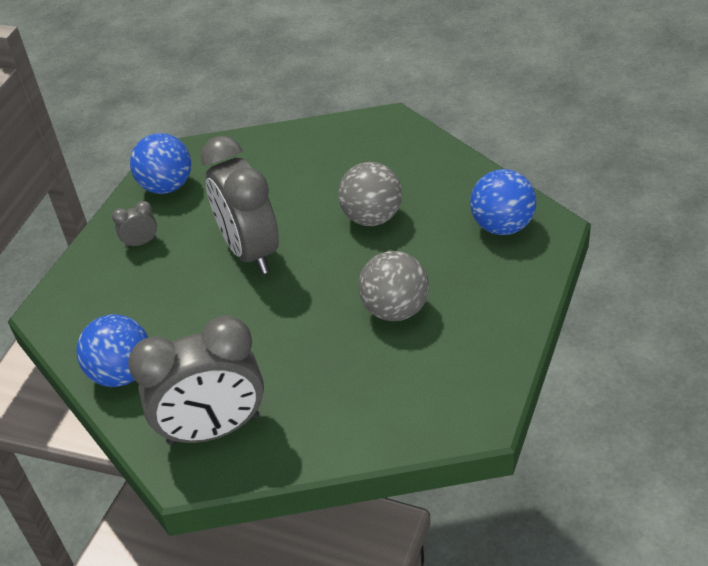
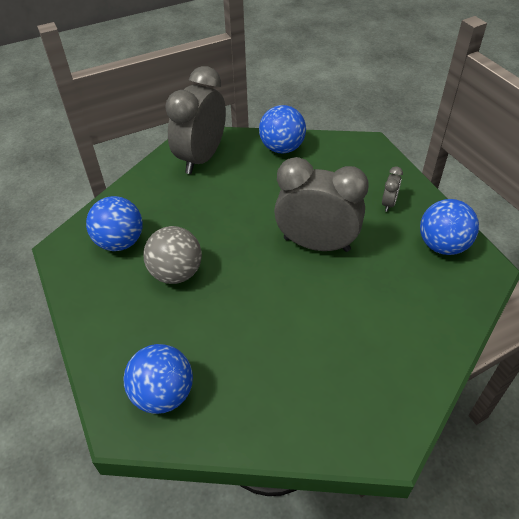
camera: 130 degrees right, 5 degrees up
(372, 218) = (271, 326): grey ball -> none
(414, 381) = (120, 242): none -> blue ball

